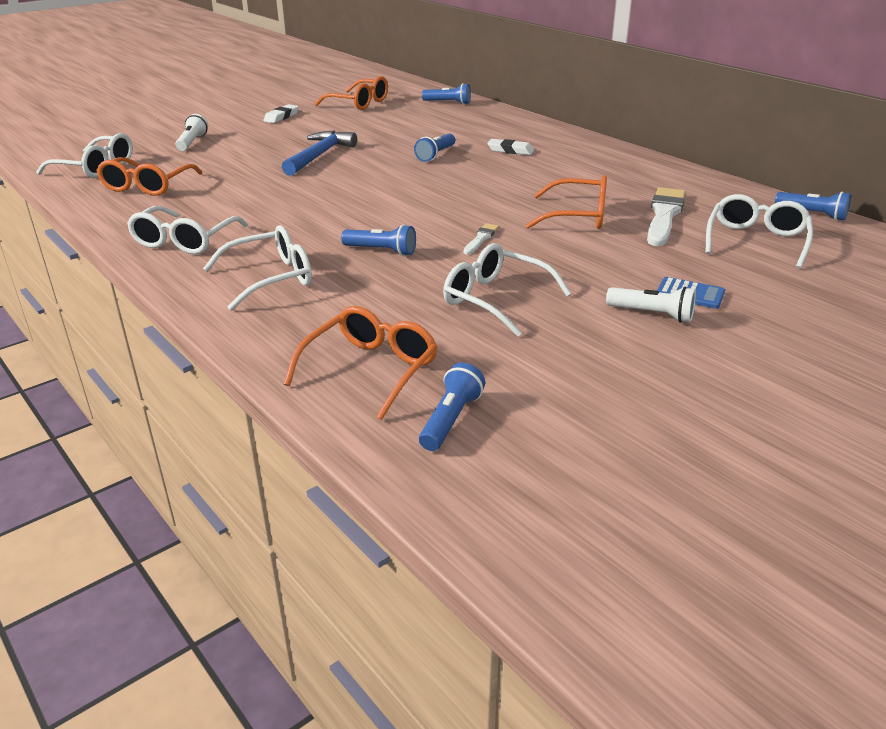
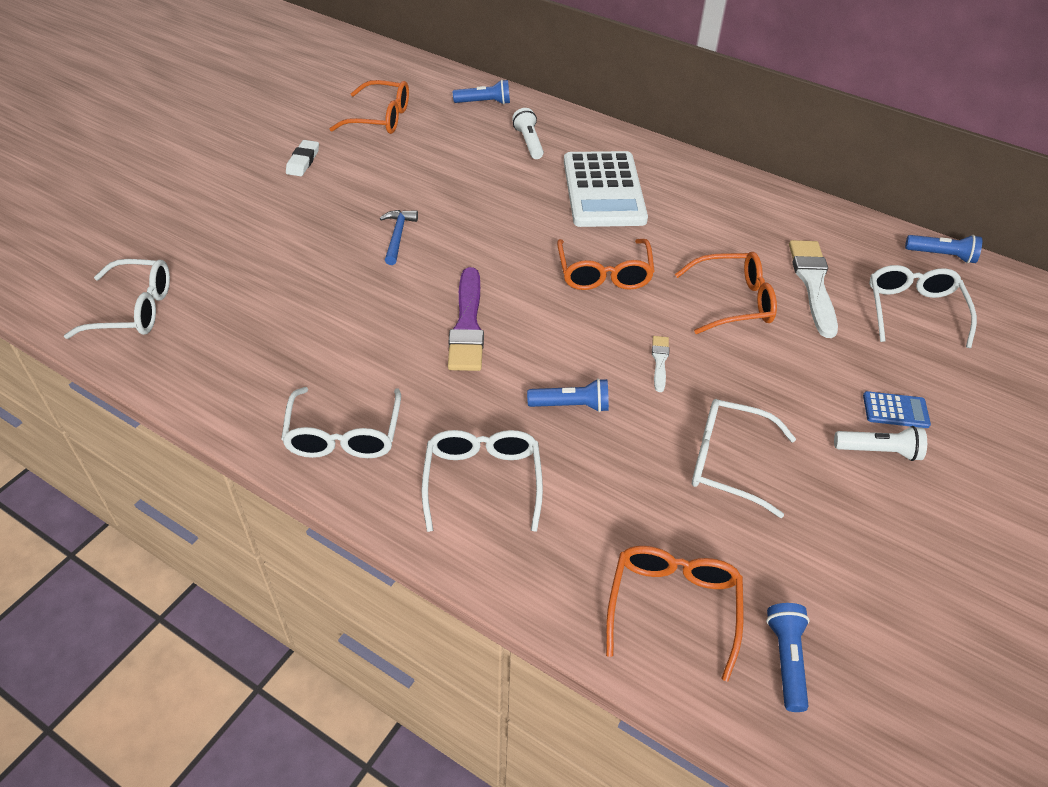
camera: 20 degrees left, 15 degrees up
(147, 186) = (227, 335): orange glasses -> orange glasses (604, 273)
(192, 142) = (224, 234): white flashlight -> white flashlight (529, 142)
(270, 278) = (482, 482): white glasses -> white glasses turned 45 degrees counterclockwise
(319, 155) = (397, 236): blue hammer -> blue hammer, size x0.63
(333, 202) = (467, 325): none -> purple brush
(435, 155) = (528, 213): blue flashlight -> none
(510, 150) = (604, 190): white eraser -> white calculator

